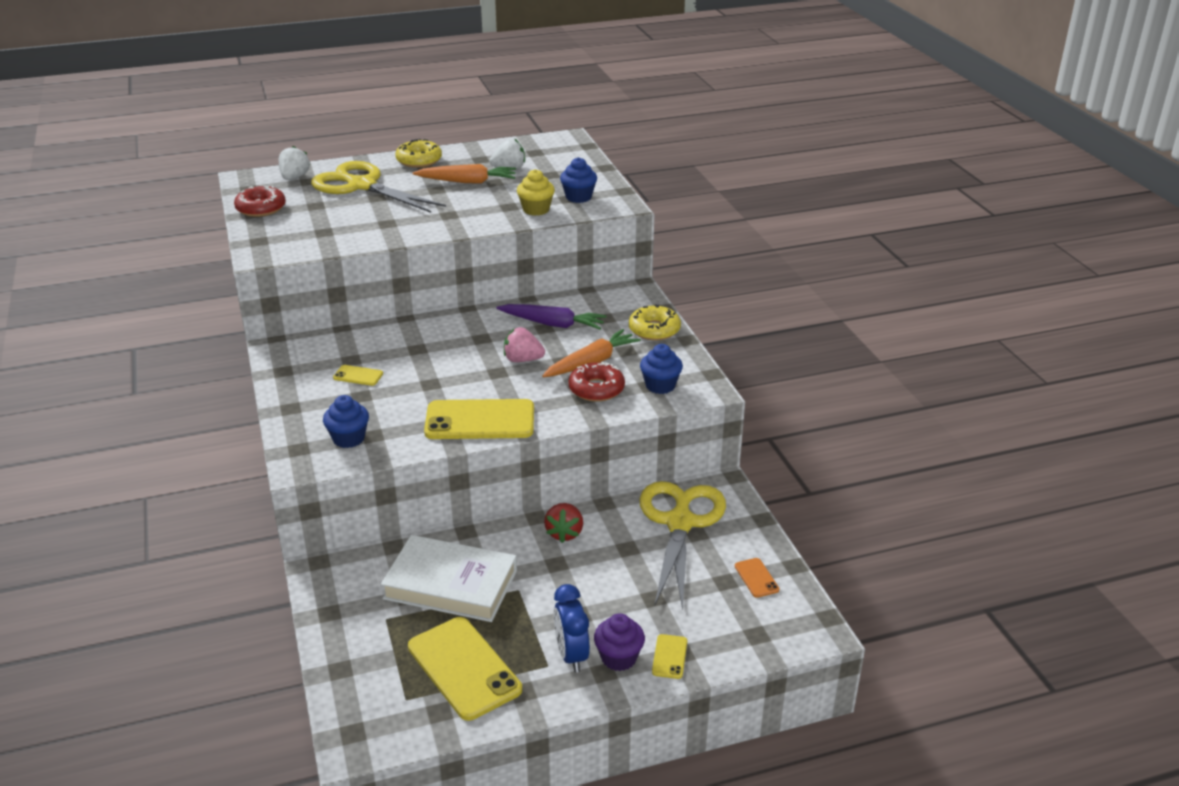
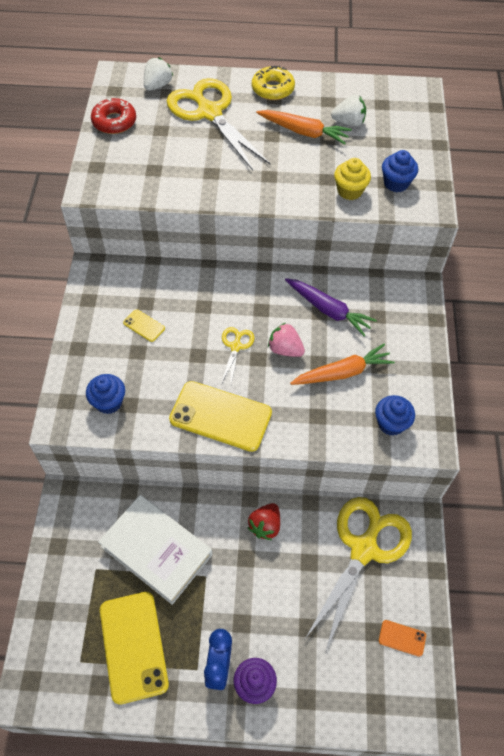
camera: 20 degrees right, 25 degrees up
(468, 369) = (236, 346): none -> yellow scissors
(596, 389) = (333, 409): red donut -> none
(654, 330) = (415, 346): yellow donut -> none
(669, 656) = (295, 699): yellow phone -> none
(756, 578) = (402, 638): orange phone -> orange phone turned 75 degrees counterclockwise

